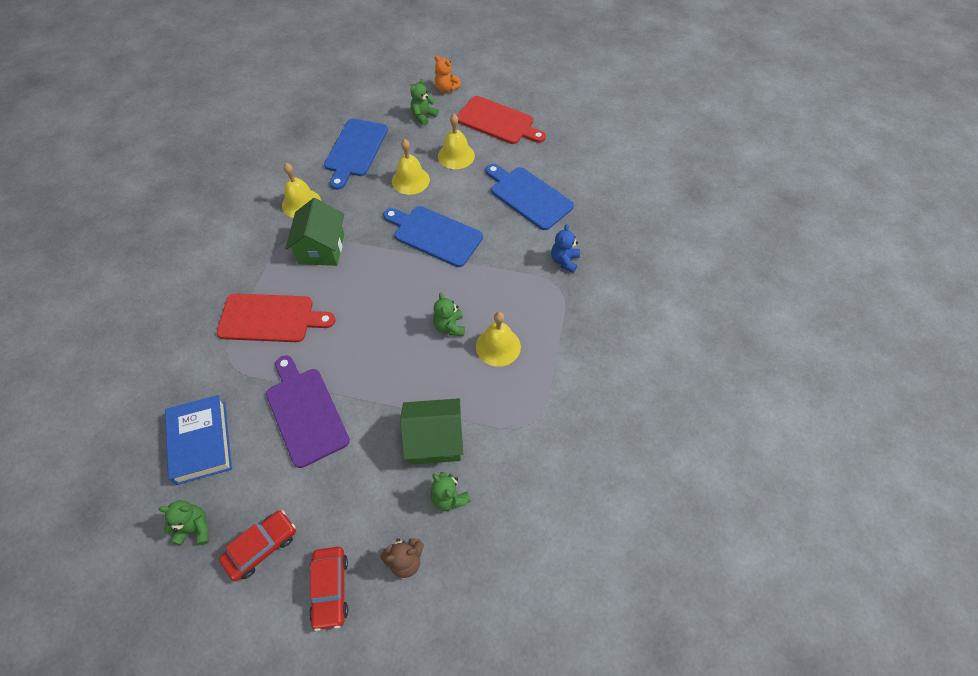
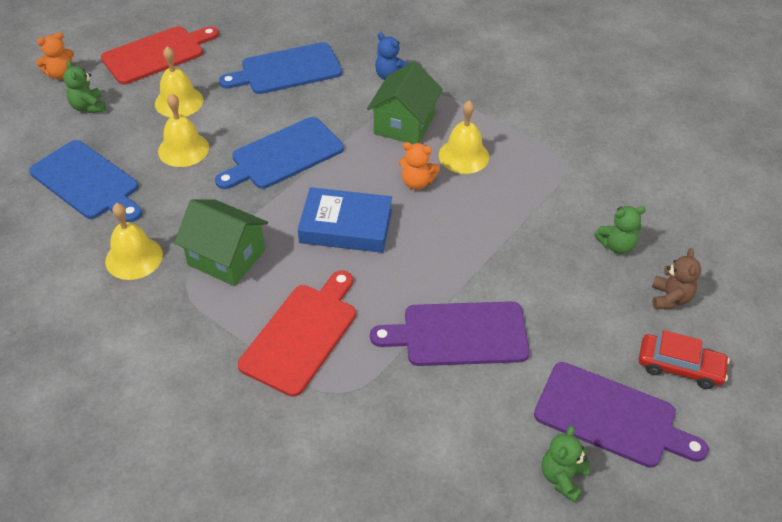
camera: 65 degrees left, 10 degrees down
(201, 442) = (447, 448): blue book -> blue book (346, 226)
(261, 547) = (611, 416): red car -> purple cutting board
(435, 440) = (548, 236): green house -> green house (404, 124)
(449, 327) = (417, 183): green teddy bear -> orange teddy bear

